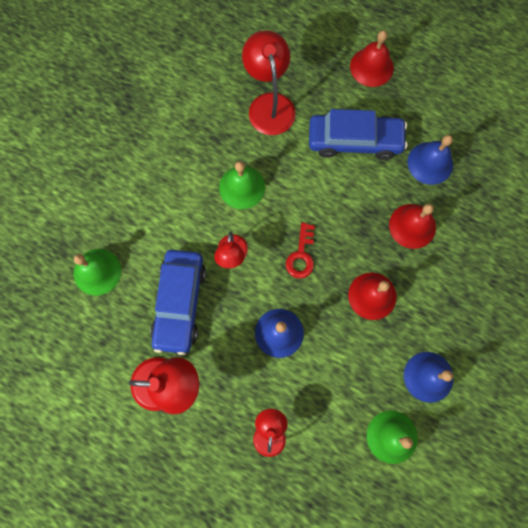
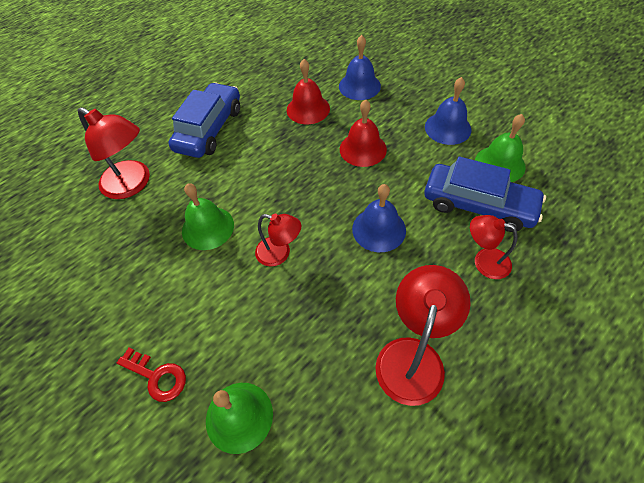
camera: 70 degrees left, 20 degrees down
(180, 303) = (316, 320): blue car -> blue car (478, 205)
(269, 104) = (133, 184): red lamp -> red lamp turned 150 degrees counterclockwise
(301, 255) = (303, 193): red key -> red key (157, 376)
(371, 67) = (147, 103): red bell -> none
(430, 163) = (257, 86): blue bell -> blue bell (359, 86)

